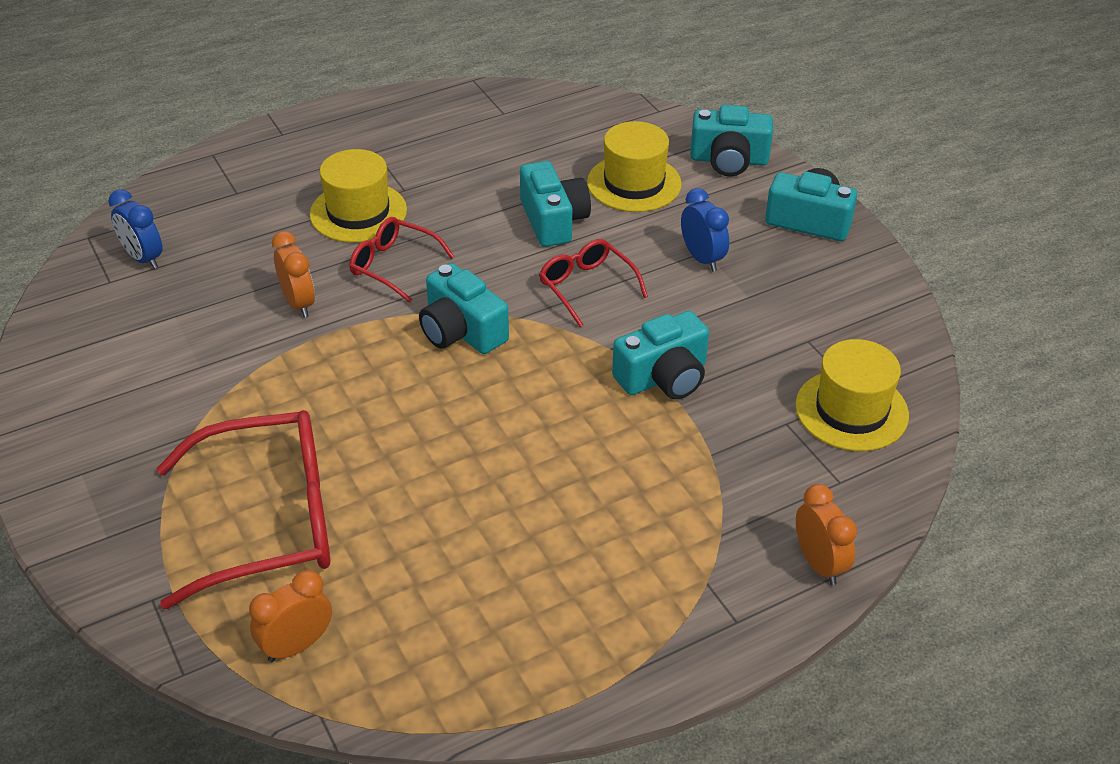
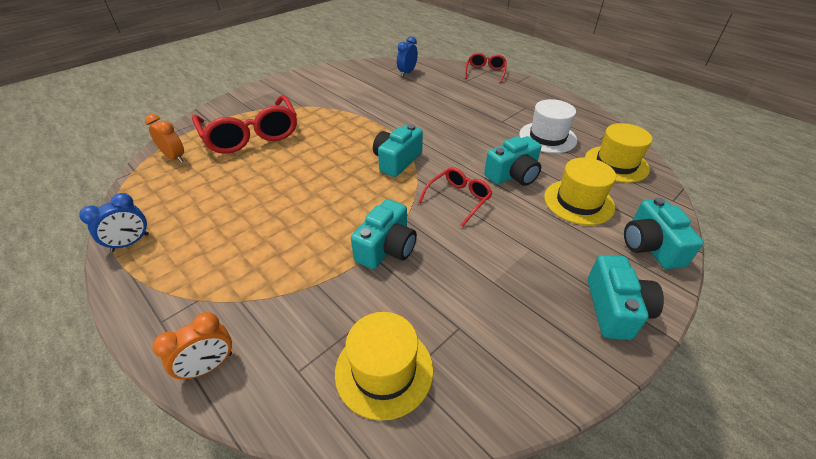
camera: 75 degrees right, 0 degrees up
(298, 303) = (396, 112): orange clock -> none
(358, 212) = (473, 113): yellow hat -> yellow hat (616, 164)
(393, 265) = (438, 130): red glasses -> red glasses (485, 72)
(475, 159) = (547, 137): none -> white hat
(663, 377) = (386, 248): turquoise camera -> turquoise camera turned 105 degrees counterclockwise
(702, 258) = (520, 248): blue clock -> blue clock (130, 243)

